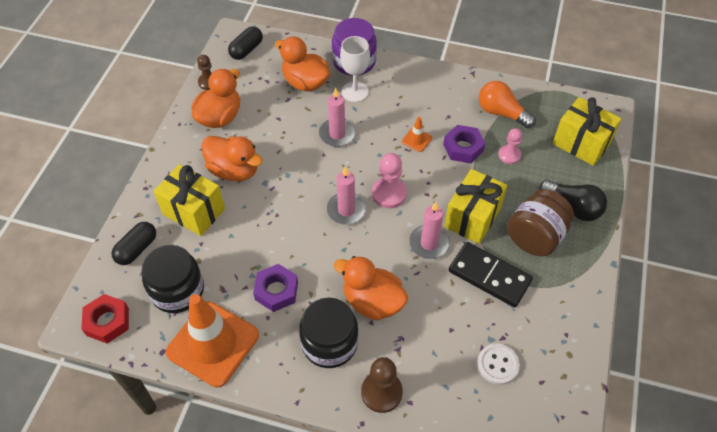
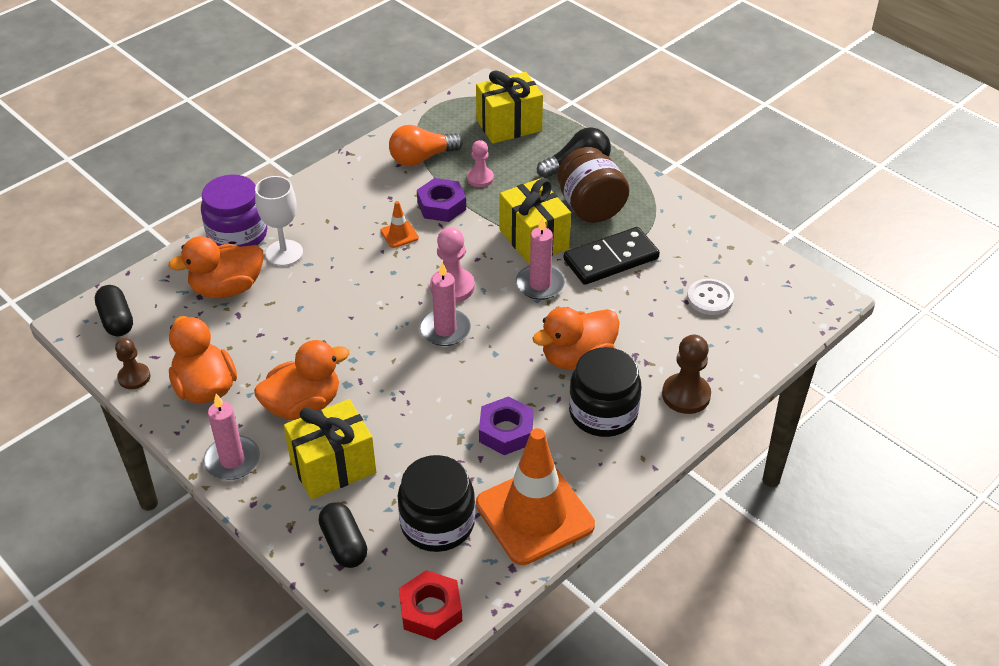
camera: 60 degrees left, 10 degrees down
(337, 134) = (332, 293): pink candle -> pink candle (232, 460)

